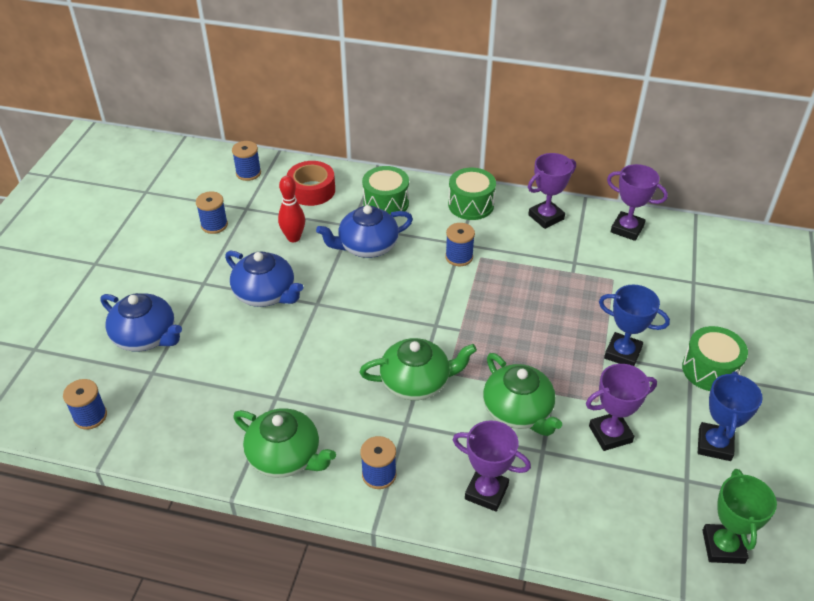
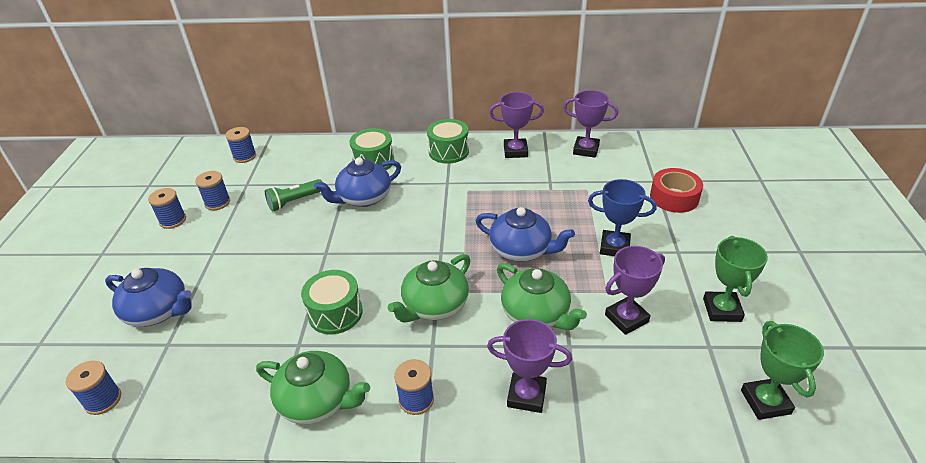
camera: 10 degrees left, 5 degrees down
(265, 294) = (274, 252): blue teapot -> blue teapot (521, 250)
(293, 238) = (294, 201): red bowling pin -> green flashlight
(311, 190) = (305, 161): red tape -> red tape (674, 197)
(416, 382) = (434, 305): green teapot -> green teapot turned 150 degrees clockwise
(459, 257) = (448, 193): blue spool -> blue spool (173, 220)
(546, 217) = (515, 151): purple trophy -> purple trophy turned 45 degrees clockwise
(710, 370) = (694, 247): green drum -> green drum (335, 313)
(714, 444) = (722, 310): blue trophy -> green trophy

